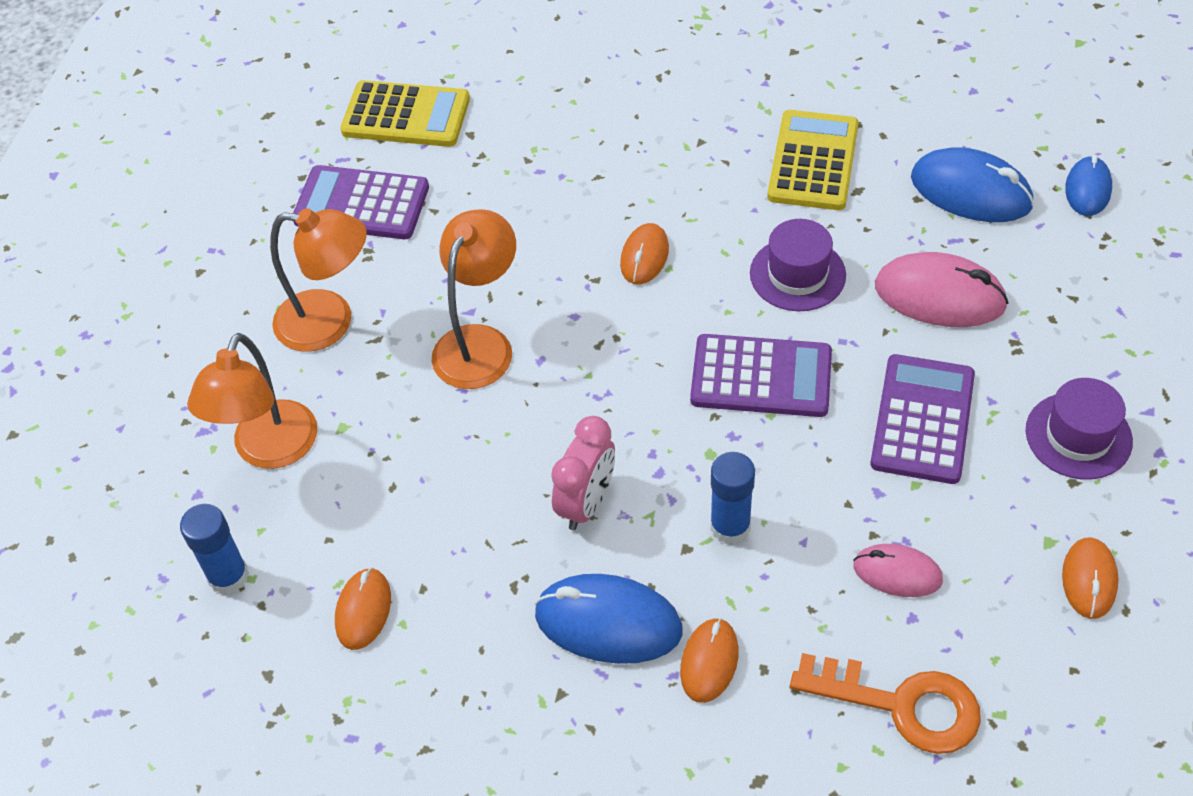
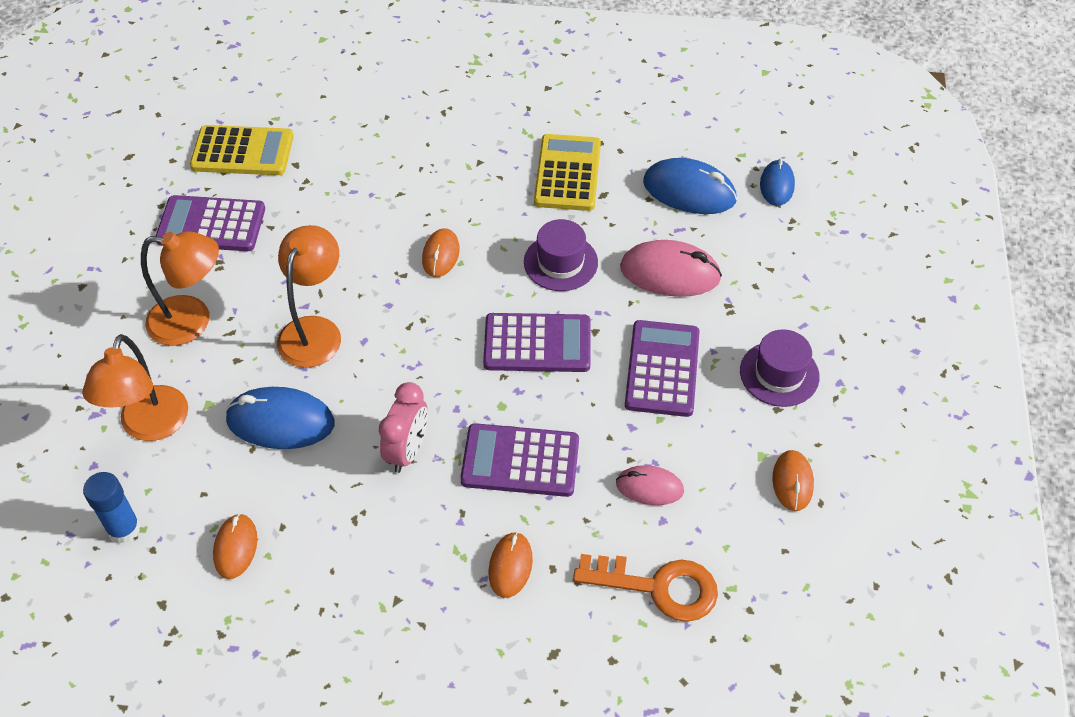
camera: 10 degrees left, 0 degrees up
(608, 623) = (430, 542): blue mouse -> blue mouse (280, 422)
(730, 526) = (520, 461): blue glue stick -> purple calculator

